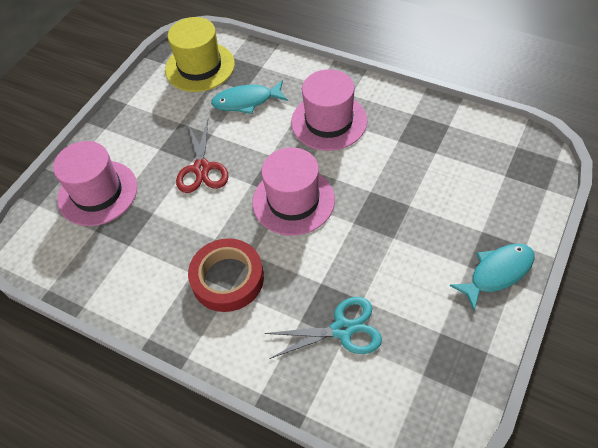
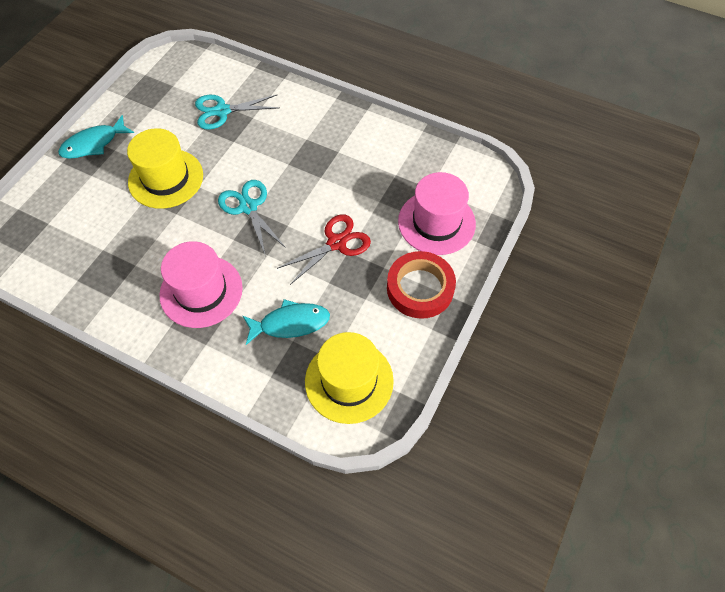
camera: 175 degrees right, 5 degrees up
(202, 168) = (336, 243): red scissors -> red scissors turned 60 degrees clockwise
(227, 278) = (308, 146): red tape -> red tape (420, 288)
(293, 201) = (248, 207): pink hat -> turquoise scissors
(392, 230) = (166, 178): none -> yellow hat

